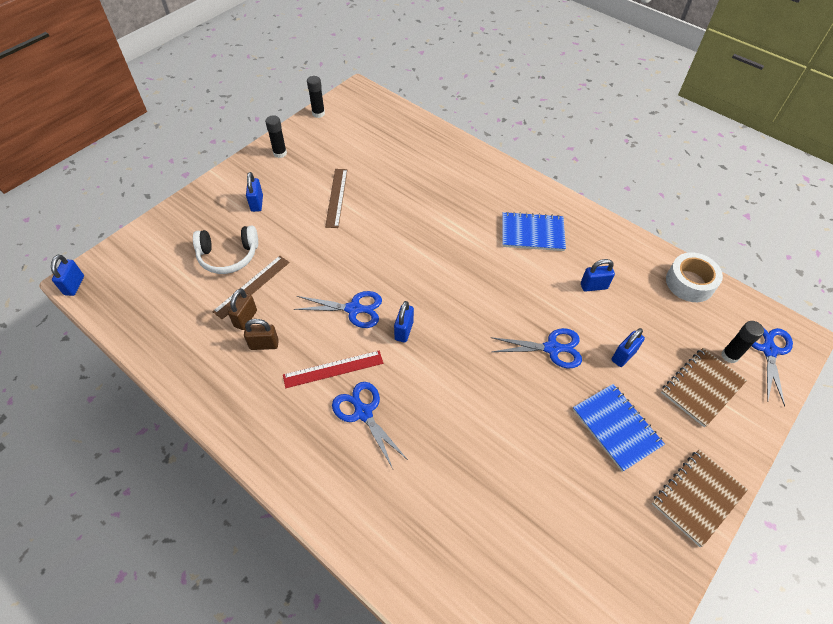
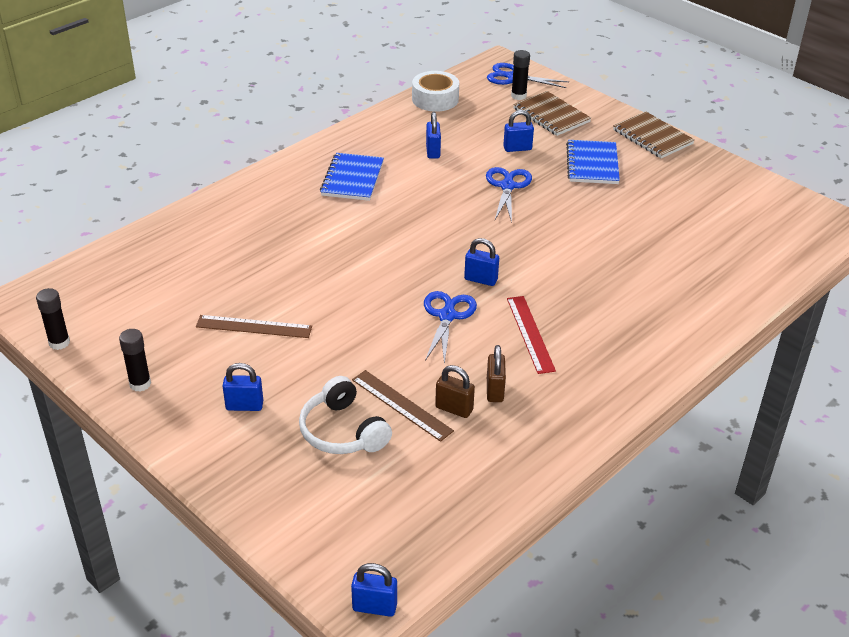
camera: 85 degrees left, 15 degrees down
(228, 256) = (343, 431): white headphones -> white headphones turned 150 degrees clockwise
(363, 413) = (584, 313): blue scissors -> none
(616, 427) = (592, 164): blue notebook -> blue notebook turned 60 degrees counterclockwise
(623, 356) = (517, 148): blue padlock -> blue padlock turned 60 degrees counterclockwise

